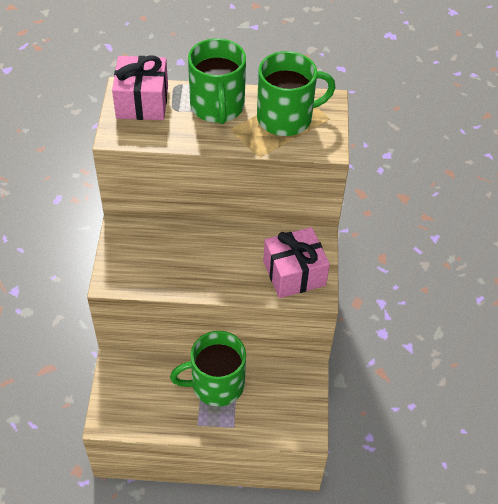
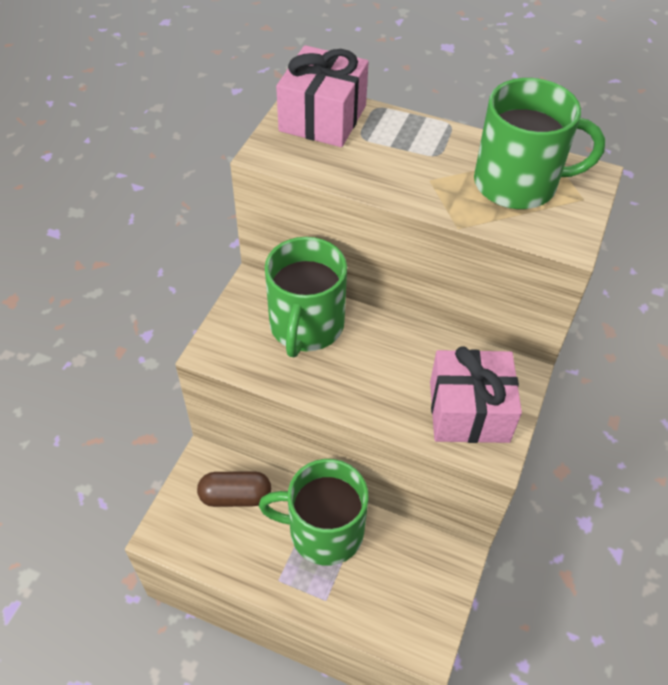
camera: 20 degrees right, 0 degrees up
(146, 380) = (235, 496): none -> brown capsule
(217, 107) = (423, 147): green mug -> green mug (306, 326)

